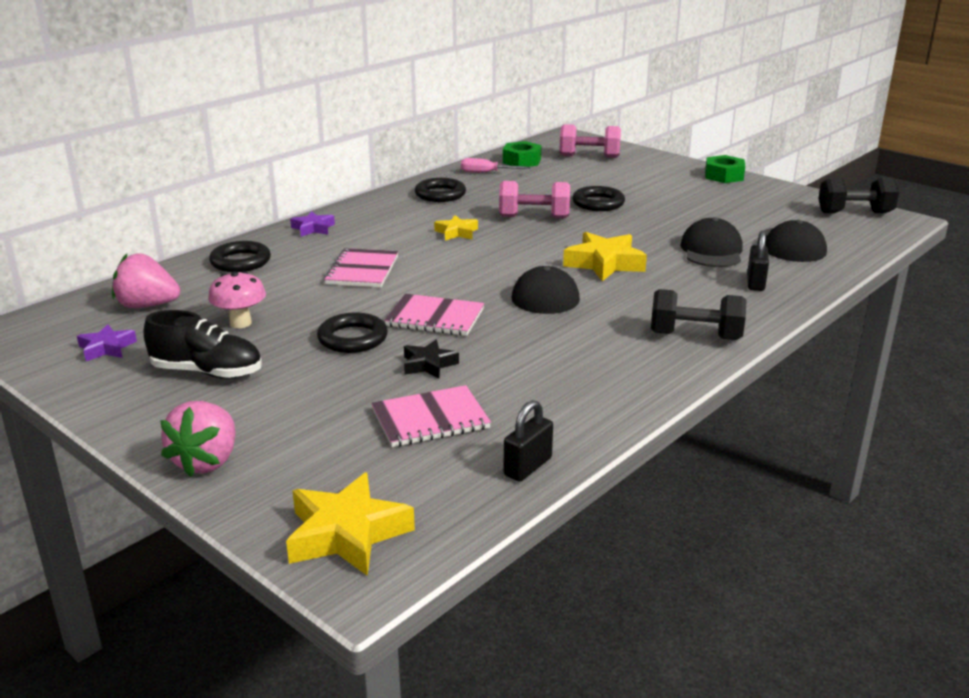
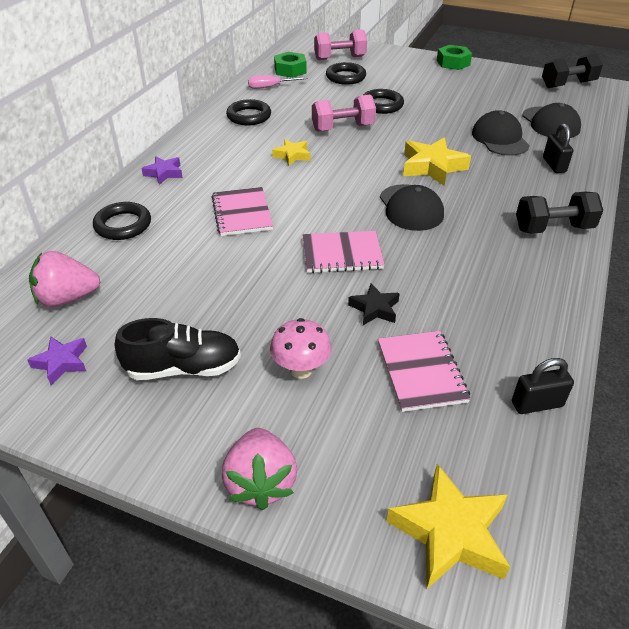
camera: 20 degrees left, 15 degrees up
(240, 323) = (174, 299): pink mushroom -> pink mushroom (301, 370)
(352, 338) = (289, 294): black ring -> black ring (345, 77)
(430, 419) = (421, 372): pink notebook -> pink notebook turned 60 degrees counterclockwise
(528, 467) = (537, 404): black padlock -> black padlock turned 60 degrees clockwise

